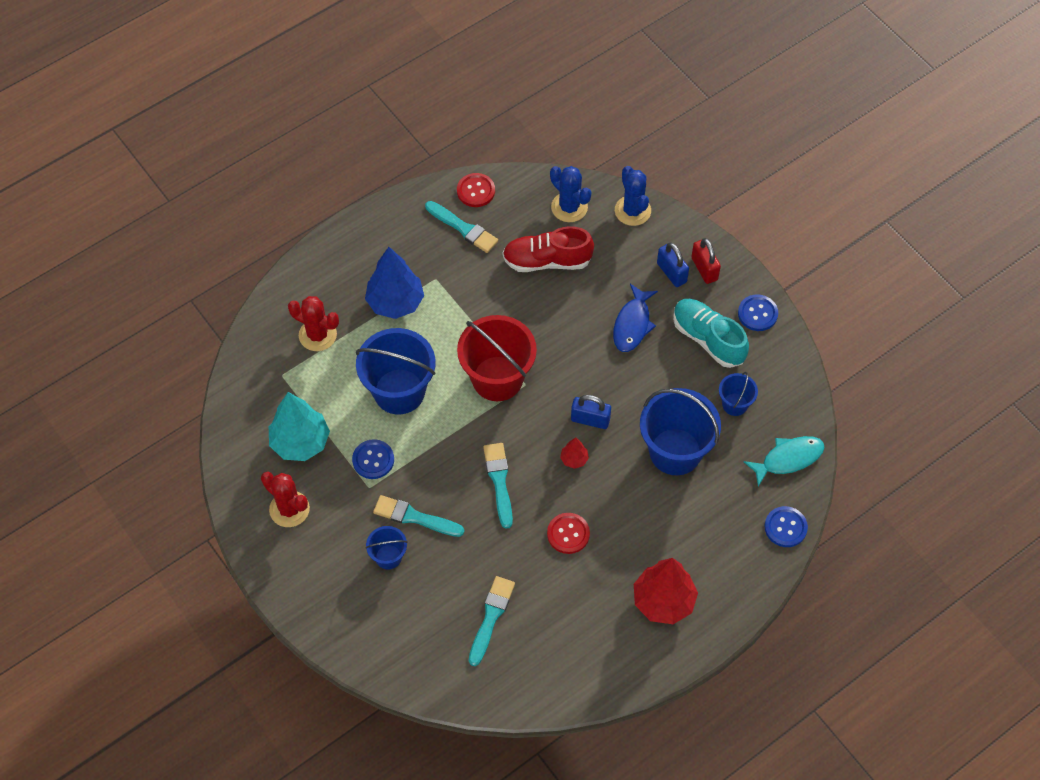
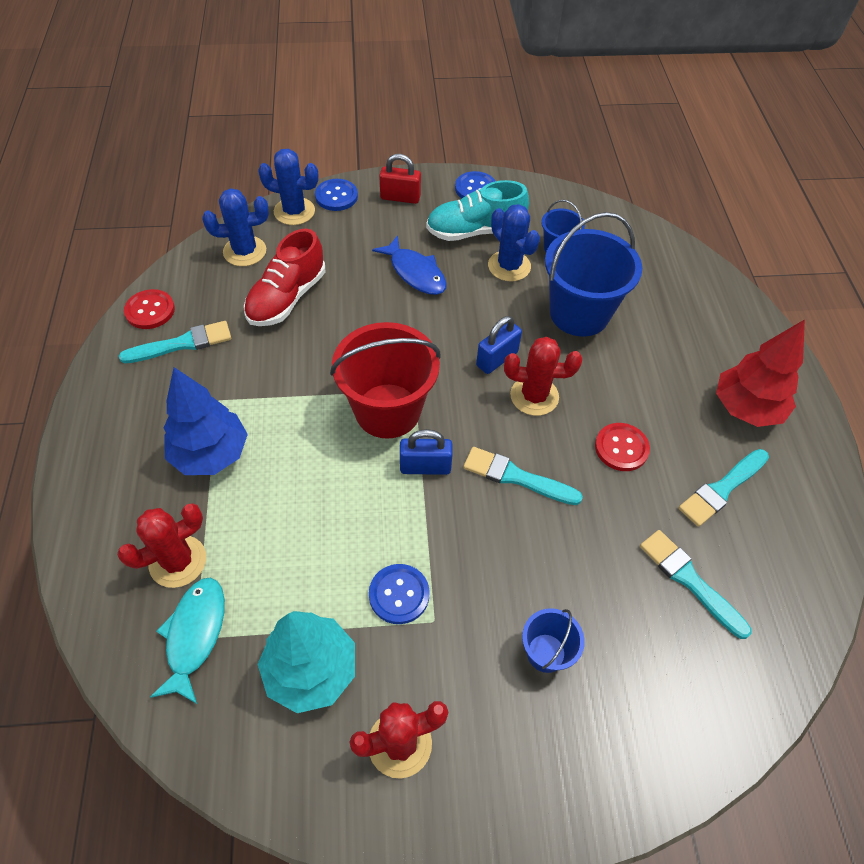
camera: 60 degrees left, 5 degrees down
(399, 391) = (328, 514): blue bucket -> none
(414, 517) = (508, 591): turquoise brush -> turquoise brush (722, 489)
(574, 459) = (534, 396): red tree -> red cactus
(671, 272) = (384, 219): blue padlock -> blue padlock (425, 467)
(688, 381) = (509, 266): none -> blue cactus
(785, 527) = (710, 279): blue button -> blue button (336, 196)
(788, 459) = (639, 242): turquoise fish -> turquoise fish (195, 635)

